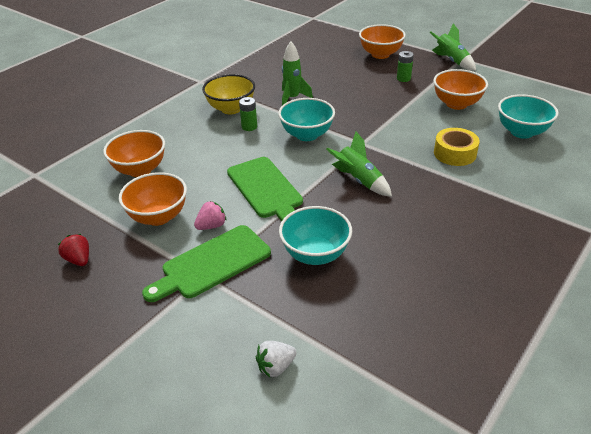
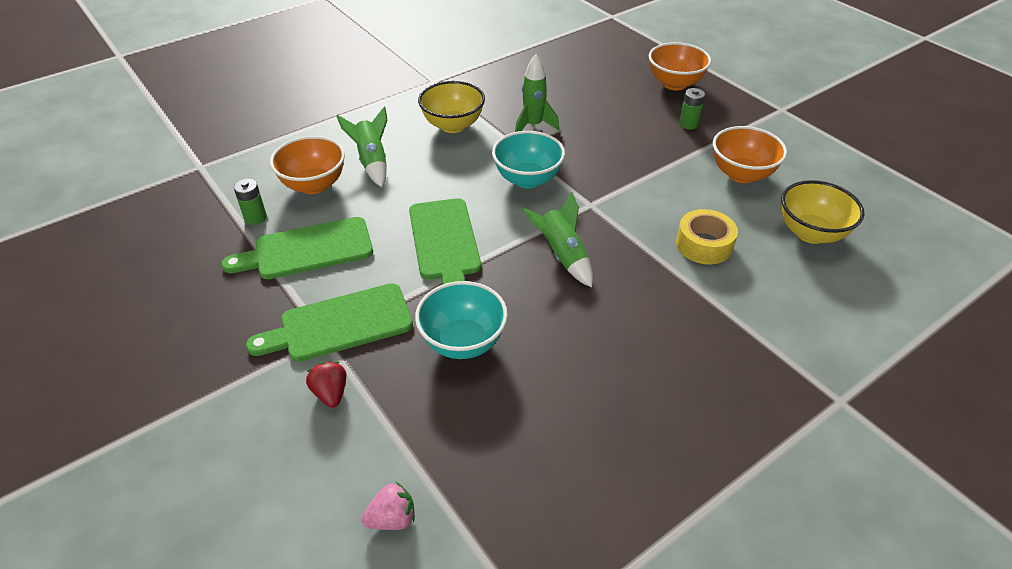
camera: 15 degrees right, 5 degrees up
(79, 260) = (200, 283): red strawberry -> red strawberry (331, 393)
(158, 217) = (307, 250): orange bowl -> green cutting board
(211, 226) = (361, 276): pink strawberry -> pink strawberry (392, 518)
(249, 127) = (463, 154): green battery -> green battery (255, 218)
(276, 367) = (351, 473): white strawberry -> none
(451, 61) = (766, 110): green rocket -> green rocket (372, 162)
(521, 132) = (811, 233): turquoise bowl -> yellow bowl

